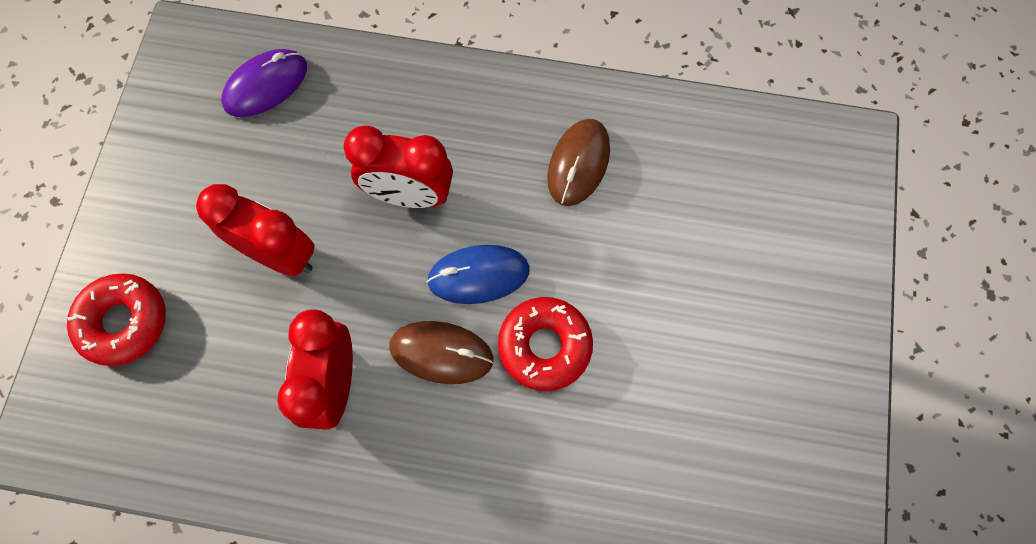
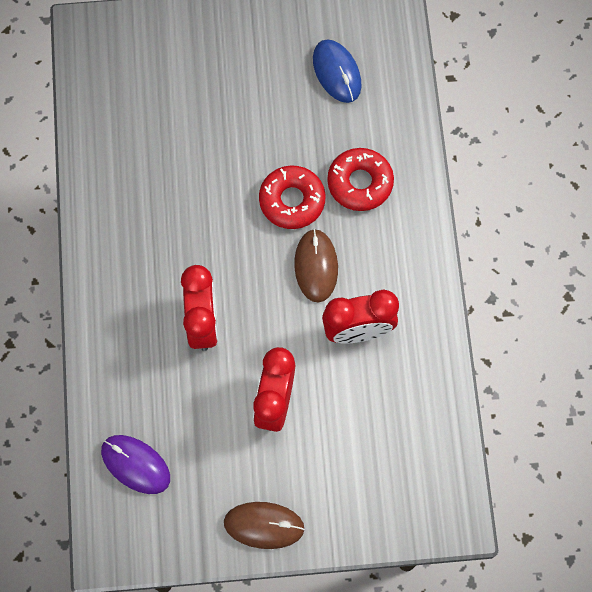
camera: 105 degrees left, 0 degrees up
(124, 322) = (357, 496): red donut -> red donut (360, 183)
(478, 275) = (253, 257): blue mouse -> blue mouse (337, 72)
(578, 163) = (147, 210): brown mouse -> brown mouse (264, 525)

